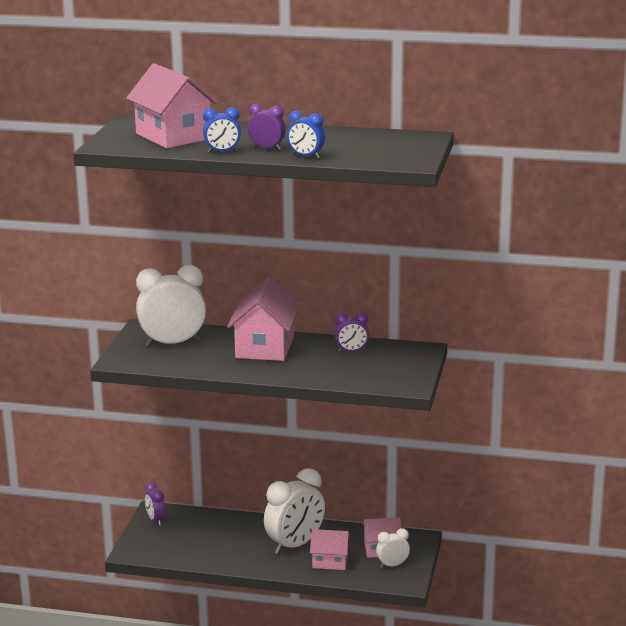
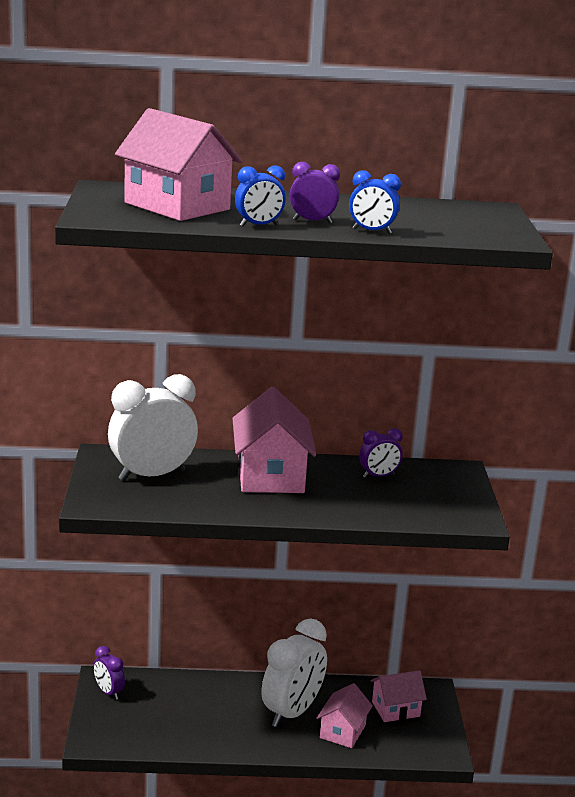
camera: 15 degrees left, 0 degrees up
(330, 561) = (342, 731): pink house -> pink house turned 60 degrees counterclockwise
(392, 565) = (417, 730): white clock -> none

